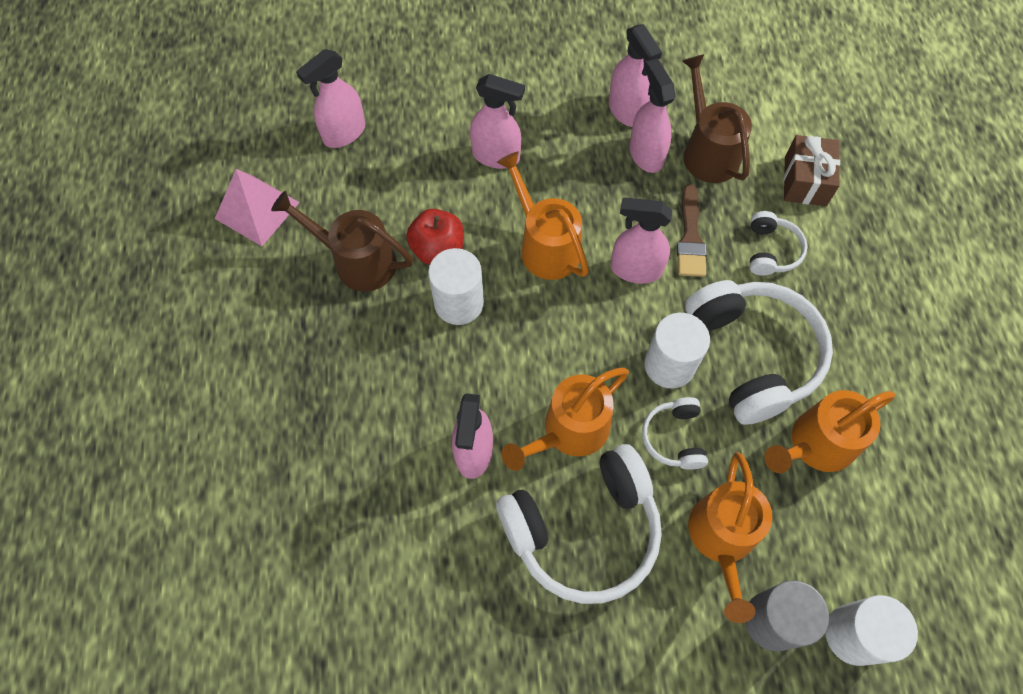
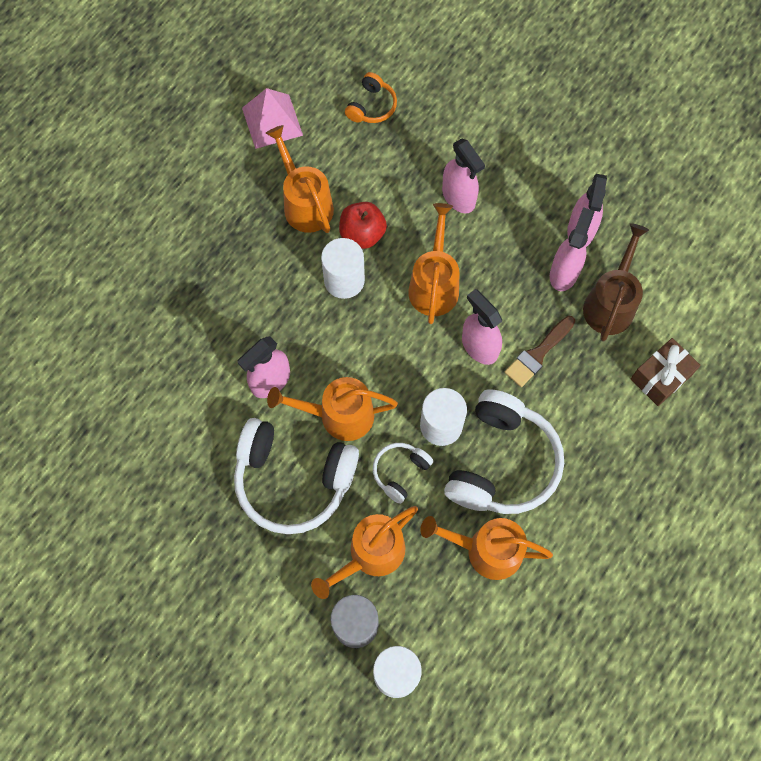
camera: 40 degrees right, 5 degrees up
(344, 133) = (372, 106): pink spray bottle -> orange headphones
(356, 261) = (305, 203): brown watering can -> orange watering can
(771, 251) = (585, 406): white headphones -> none

